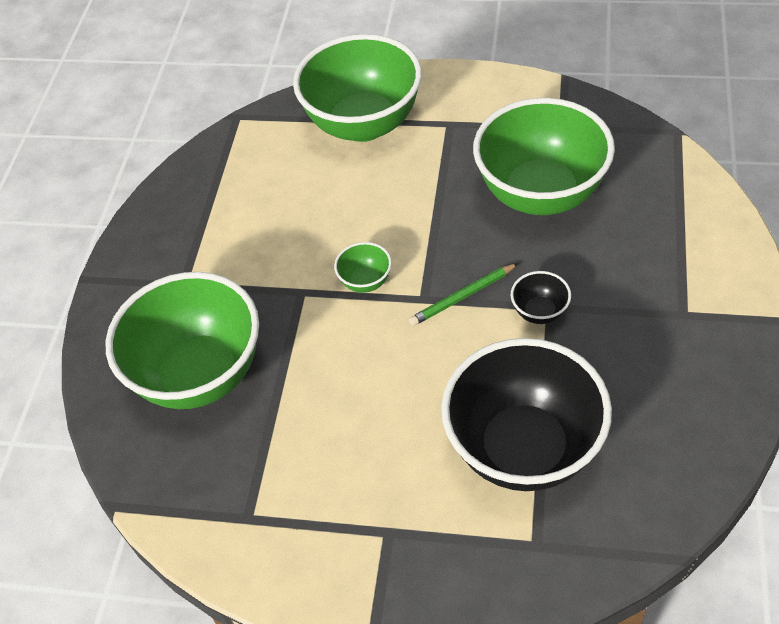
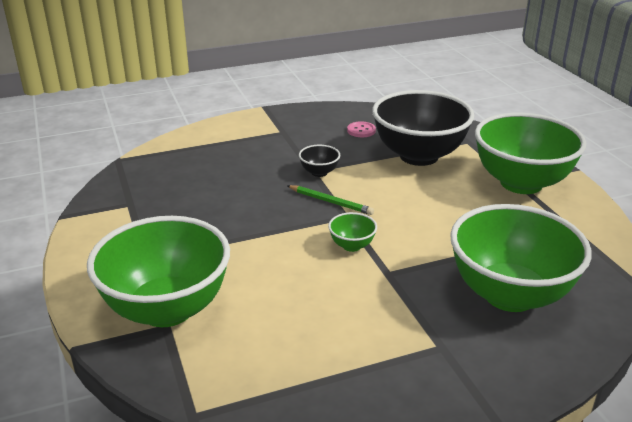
camera: 125 degrees left, 20 degrees down
(541, 194) = (210, 196): green bowl -> green bowl (521, 183)
(643, 413) = (361, 130): none -> pink button

